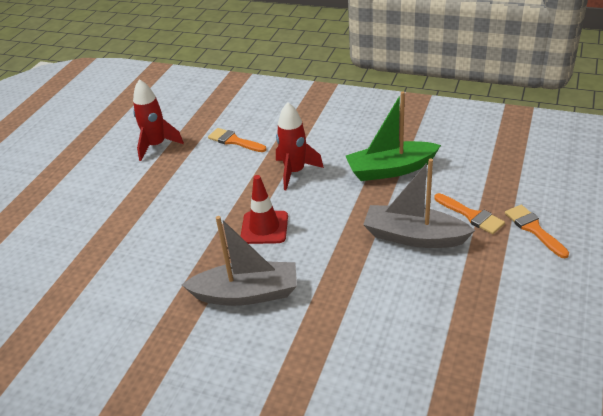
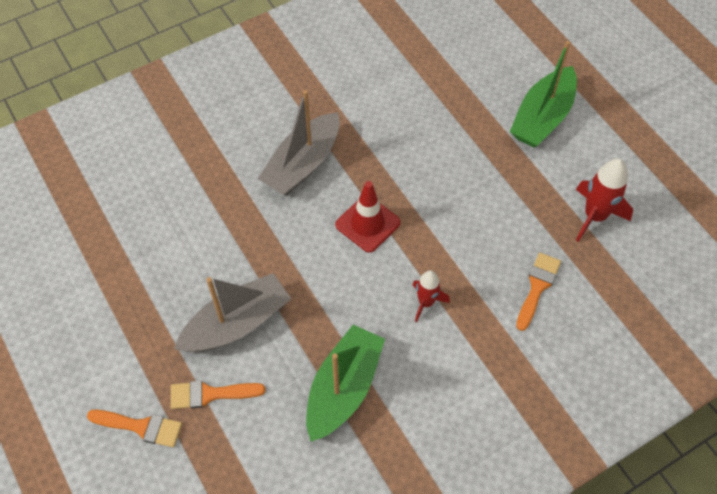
camera: 125 degrees right, 20 degrees up
(83, 202) = (542, 117): none -> green boat
(234, 141) = (537, 287): orange brush -> orange brush turned 45 degrees counterclockwise
(295, 172) = (426, 302): red rocket -> red rocket, size x0.63

